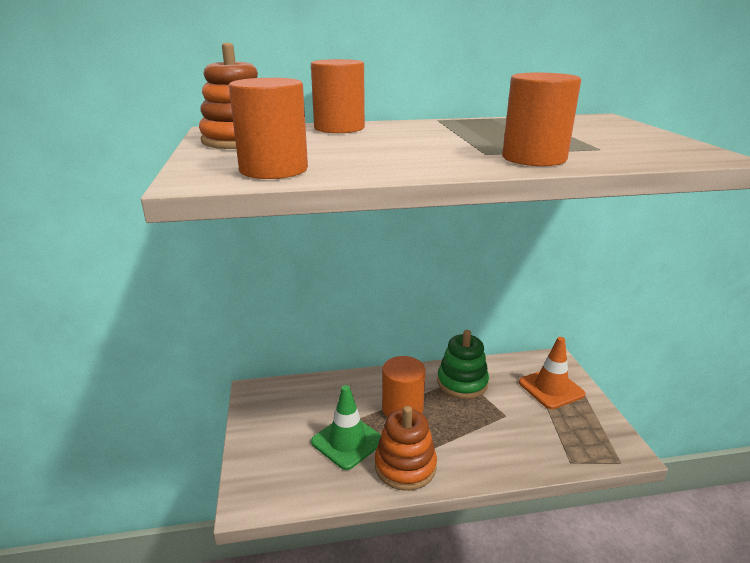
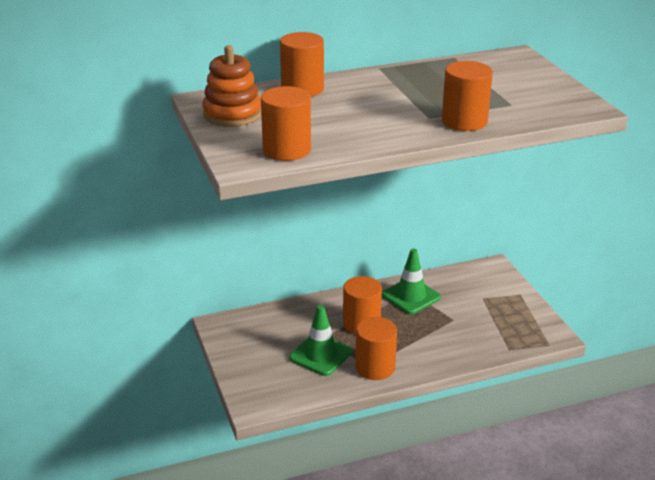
camera: 10 degrees left, 5 degrees up
(405, 466) = (375, 367): orange stacking toy -> orange cylinder
(462, 383) = (411, 296): green stacking toy -> green traffic cone
(551, 388) = (491, 293): orange traffic cone -> none

